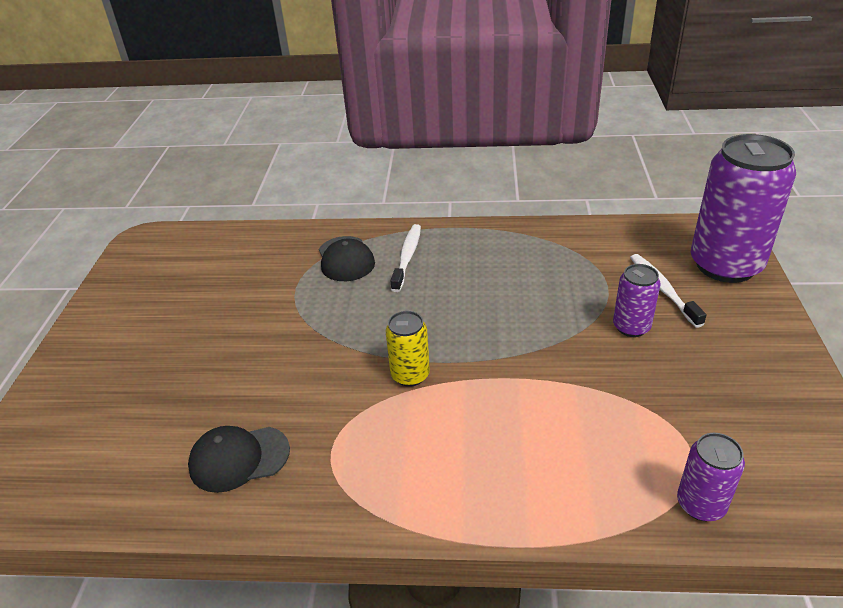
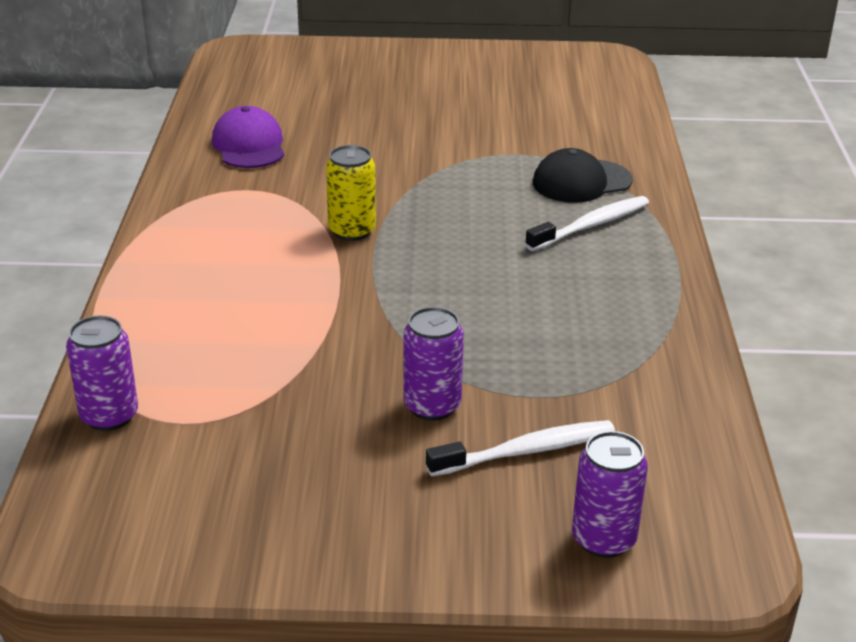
camera: 85 degrees right, 5 degrees down
(239, 458) = (249, 145): black cap -> purple cap
(407, 257) = (591, 226): white toothbrush -> white toothbrush turned 45 degrees counterclockwise
(725, 265) = (603, 539): purple can -> purple can, size x0.48

